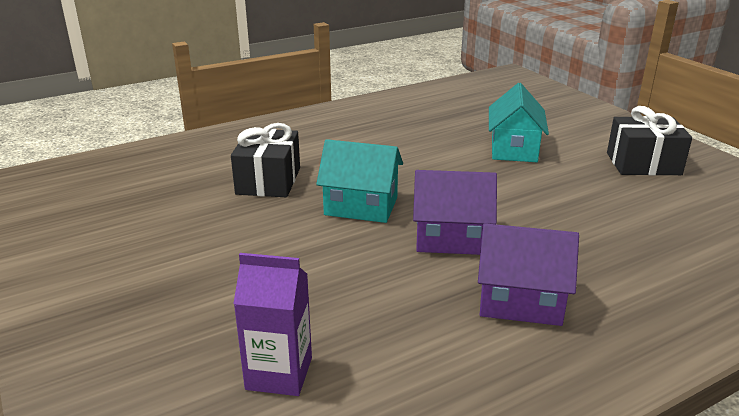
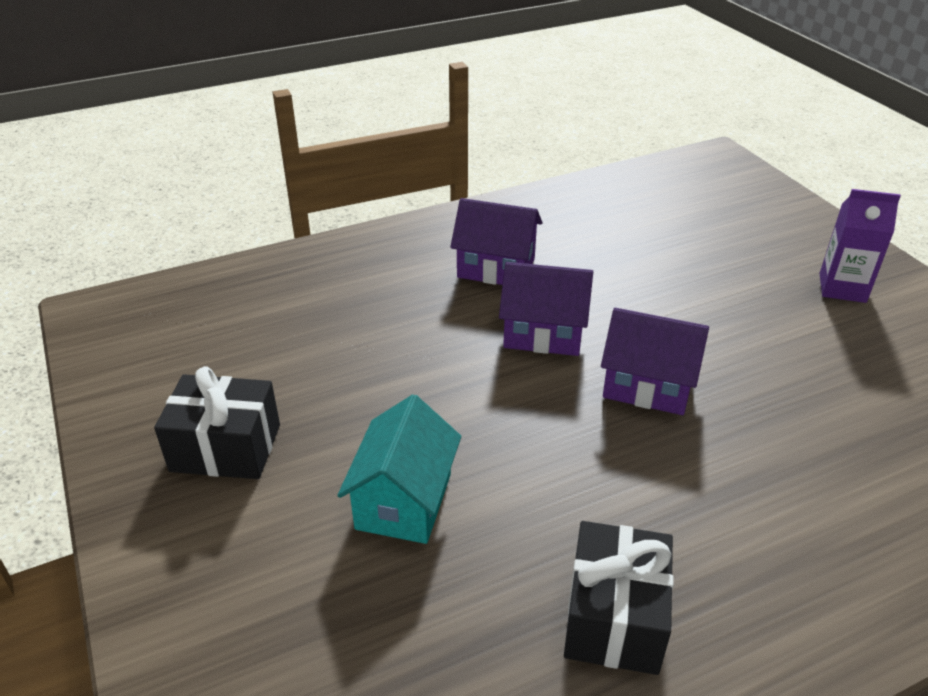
camera: 175 degrees left, 10 degrees up
(268, 181) = (788, 443): black gift -> black gift (614, 617)
(279, 373) = (685, 230): purple carton -> purple carton (842, 288)
(361, 206) = (647, 386): turquoise house -> purple house

